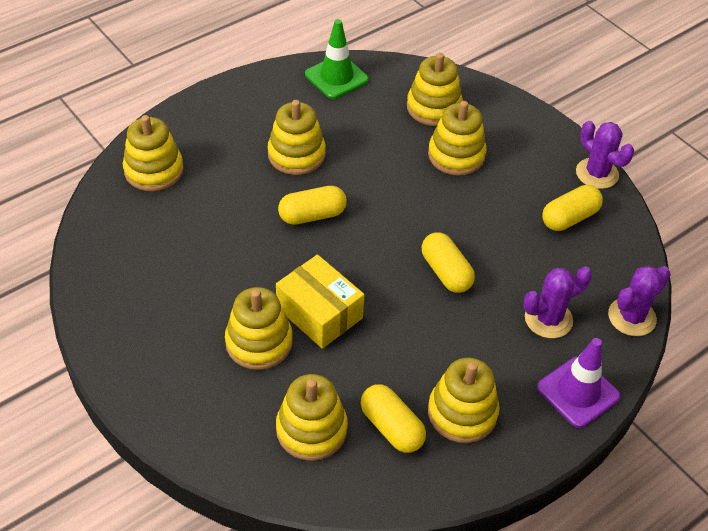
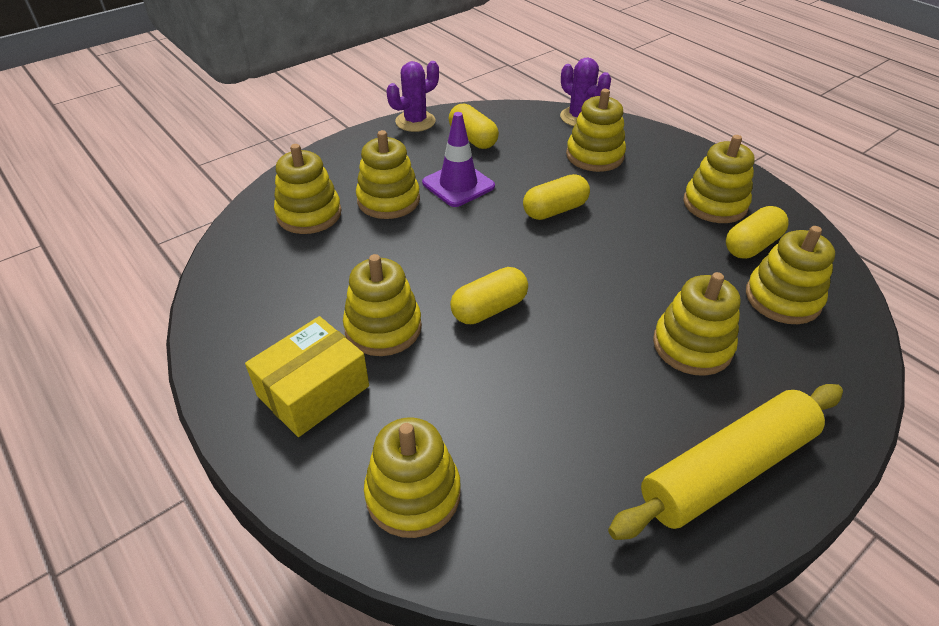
camera: 90 degrees left, 5 degrees down
(139, 335) = (727, 469): none -> yellow rolling pin
(312, 215) = (489, 309): yellow capsule -> yellow capsule turned 75 degrees clockwise
(319, 313) = (634, 298): yellow box -> yellow box (313, 391)
(336, 77) = (235, 295): green traffic cone -> none
(548, 319) = (594, 156): purple cactus -> yellow stacking toy
(578, 392) = (665, 146): purple traffic cone -> purple traffic cone (458, 185)

